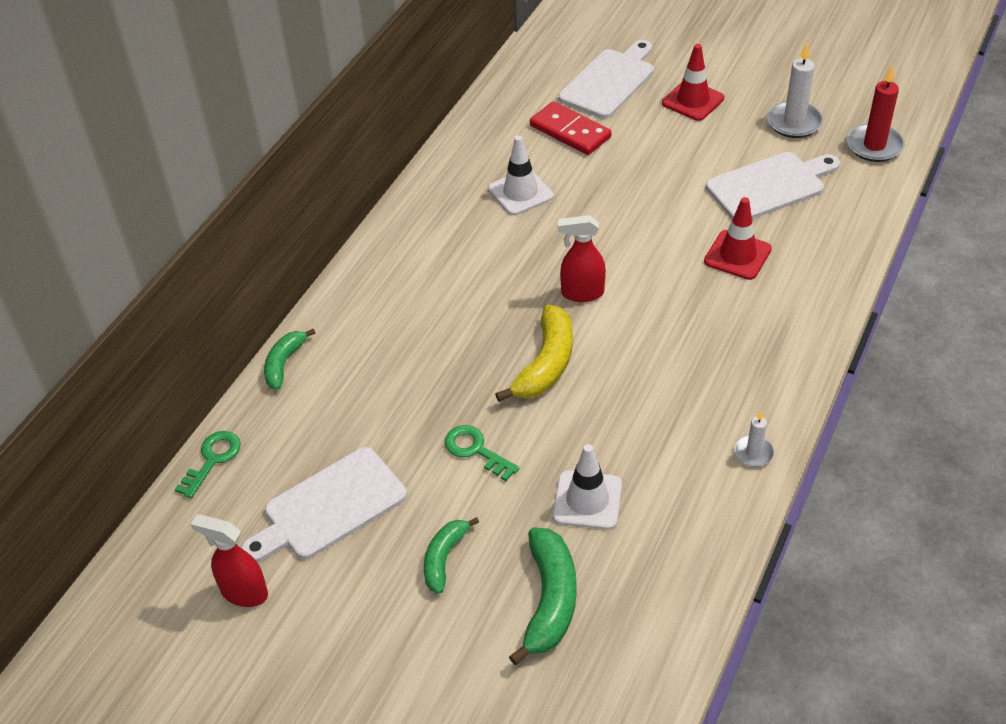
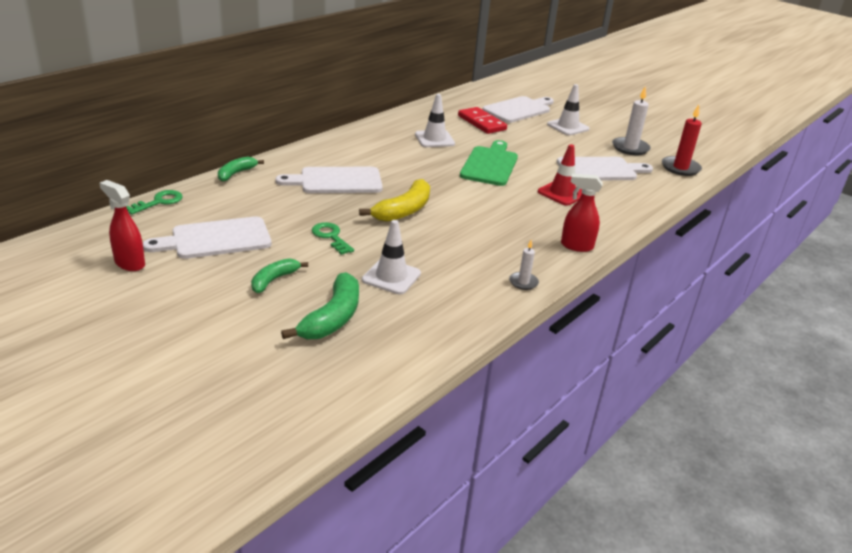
camera: 10 degrees right, 15 degrees down
(428, 332) = (336, 181): none -> white cutting board
(582, 293) = (447, 186): red spray bottle -> red spray bottle (576, 246)
(619, 225) = (490, 165): none -> green cutting board
(693, 101) = (568, 127): red traffic cone -> white traffic cone

